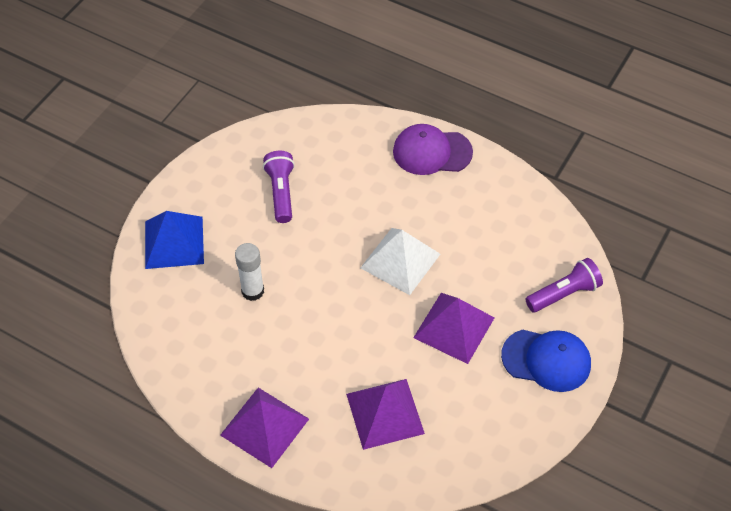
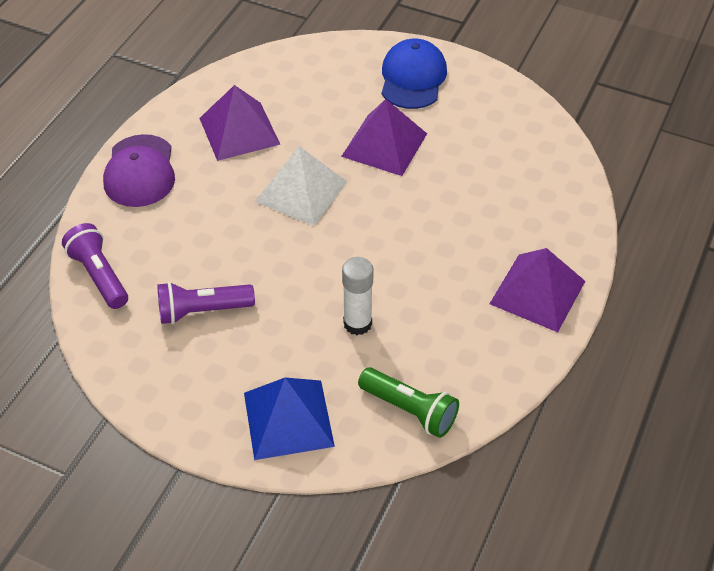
camera: 95 degrees left, 5 degrees down
(165, 318) = (409, 410): none -> green flashlight
(385, 413) = (498, 193): purple pyramid -> purple pyramid (239, 131)
(564, 294) = (332, 66): purple flashlight -> purple flashlight (99, 275)

